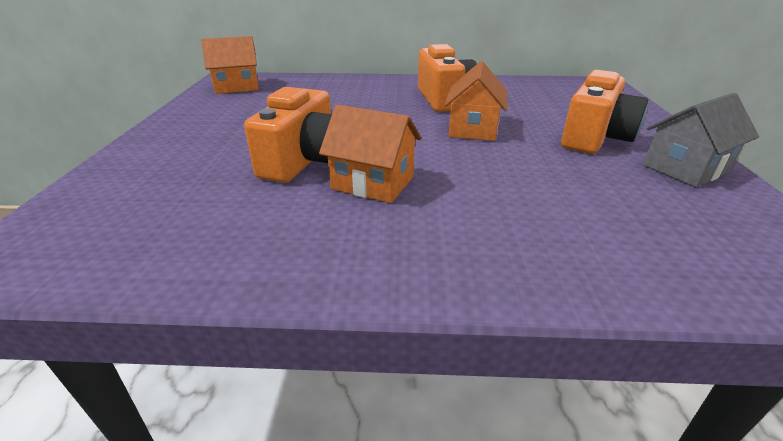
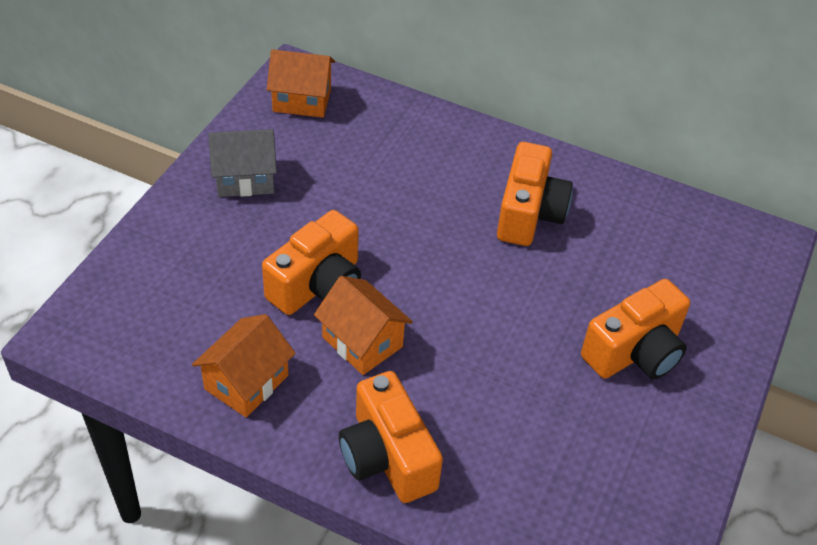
camera: 20 degrees right, 15 degrees up
(471, 256) = (387, 456): none -> orange camera
(473, 129) = (516, 289): orange house -> orange house (246, 382)
(685, 168) = (675, 433): grey house -> grey house (245, 178)

